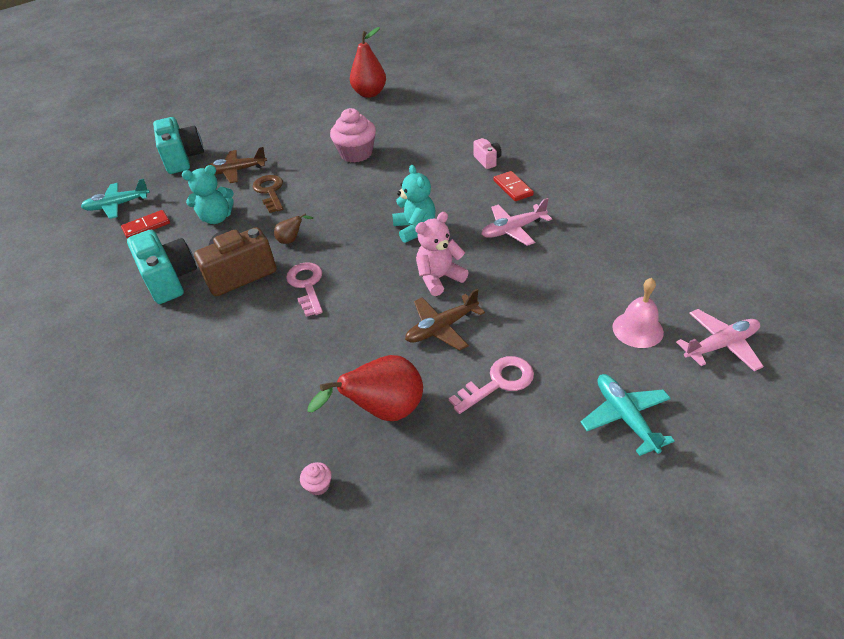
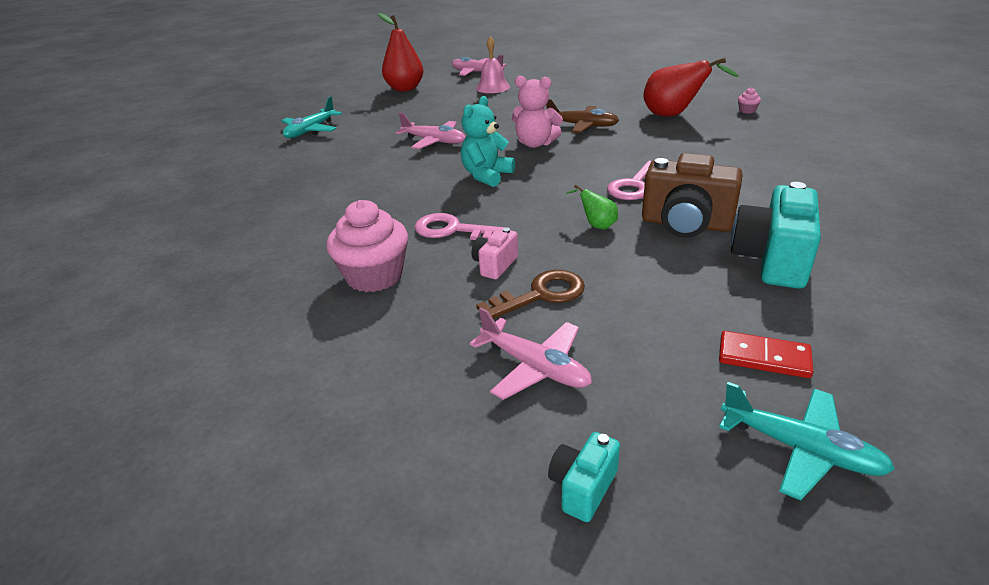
camera: 130 degrees left, 10 degrees down
(183, 159) = (582, 487): turquoise camera -> turquoise camera, size x0.51
(217, 218) = (648, 302): turquoise teddy bear -> none
(236, 171) = (535, 367): brown plane -> pink plane
(270, 192) = (540, 295): brown key -> brown key turned 150 degrees counterclockwise
(292, 240) = (596, 225): brown pear -> green pear
(370, 94) = (134, 373): red pear -> red pear (405, 89)
(487, 160) = (320, 188): pink camera -> pink camera (495, 265)
(498, 382) = (595, 100): pink key -> pink key (453, 230)
(513, 188) = (366, 161): red domino -> none
(625, 417) = (563, 76): turquoise plane -> turquoise plane (311, 131)

